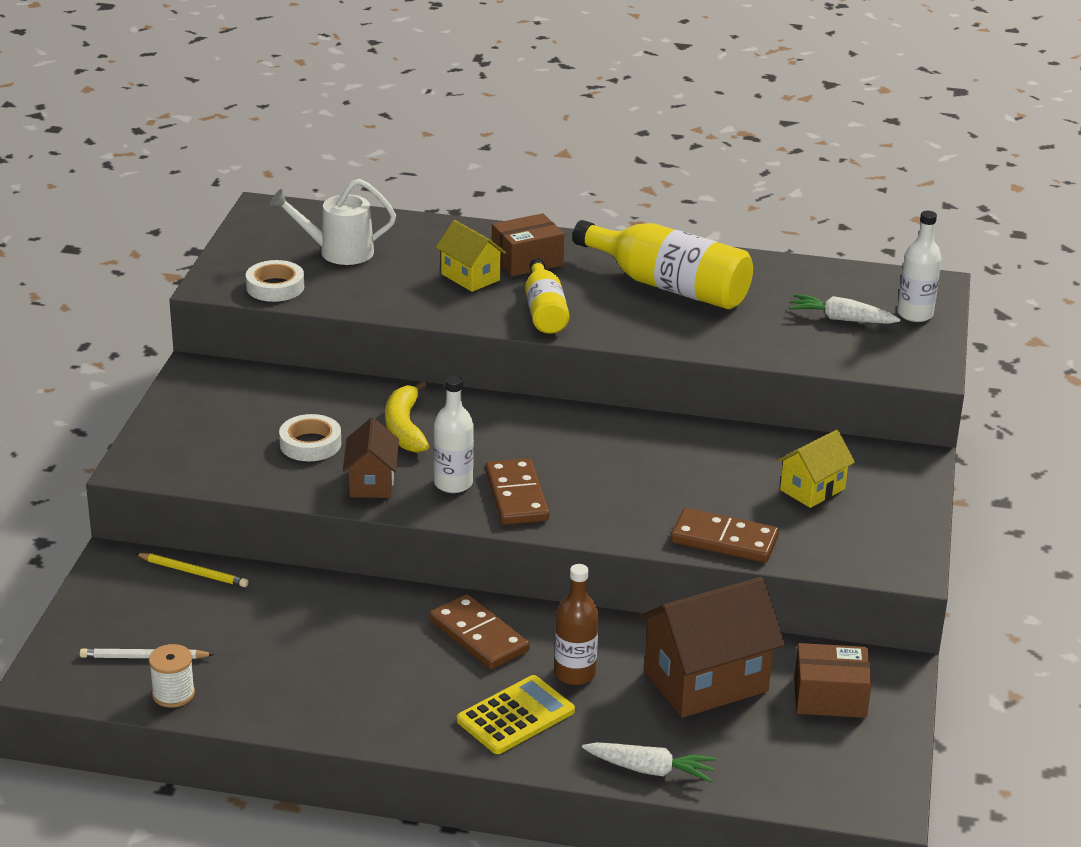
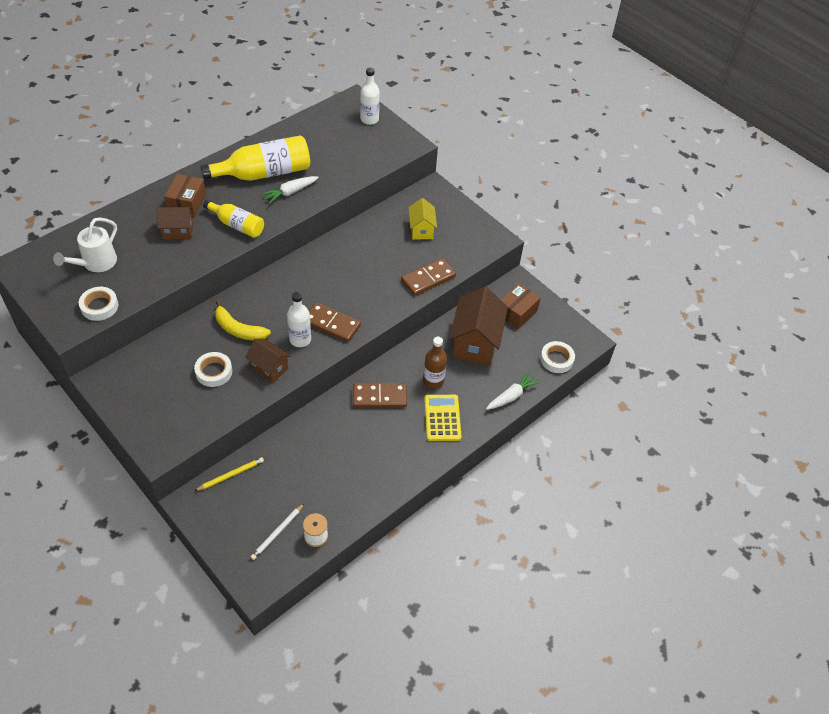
camera: 55 degrees left, 20 degrees up
(470, 277) = (178, 231): yellow house -> brown house
(792, 787) = (556, 359): none -> white tape
(841, 319) = (349, 141): white carrot -> white carrot (290, 192)

